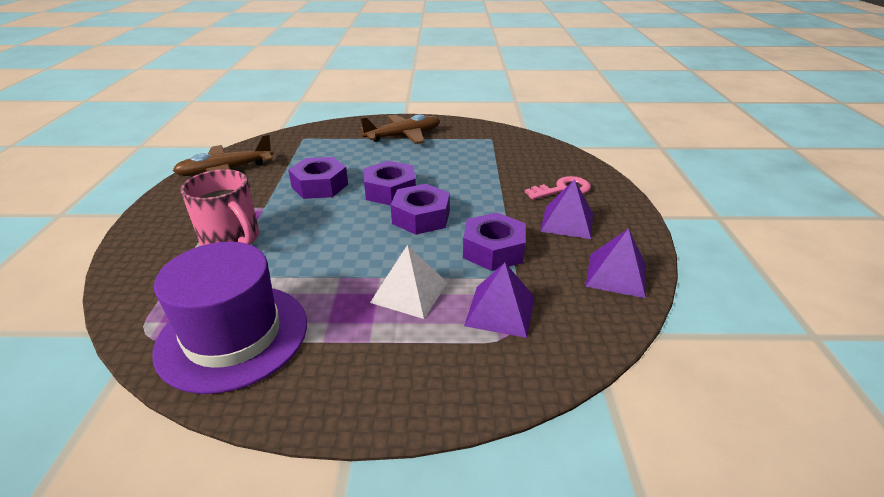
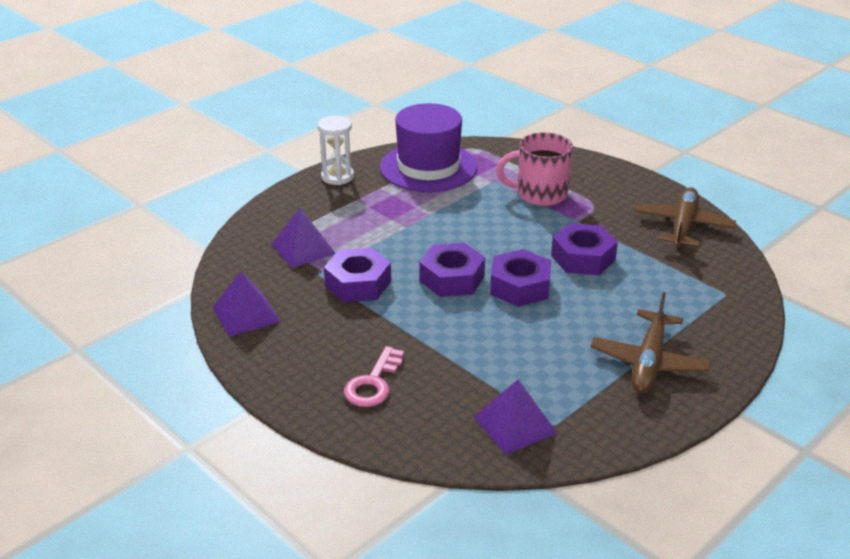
camera: 135 degrees right, 0 degrees up
(334, 396) = (337, 176): none -> white hourglass
(409, 292) = (373, 229): white pyramid -> none
(567, 222) = (328, 343): purple pyramid -> purple pyramid (514, 425)

